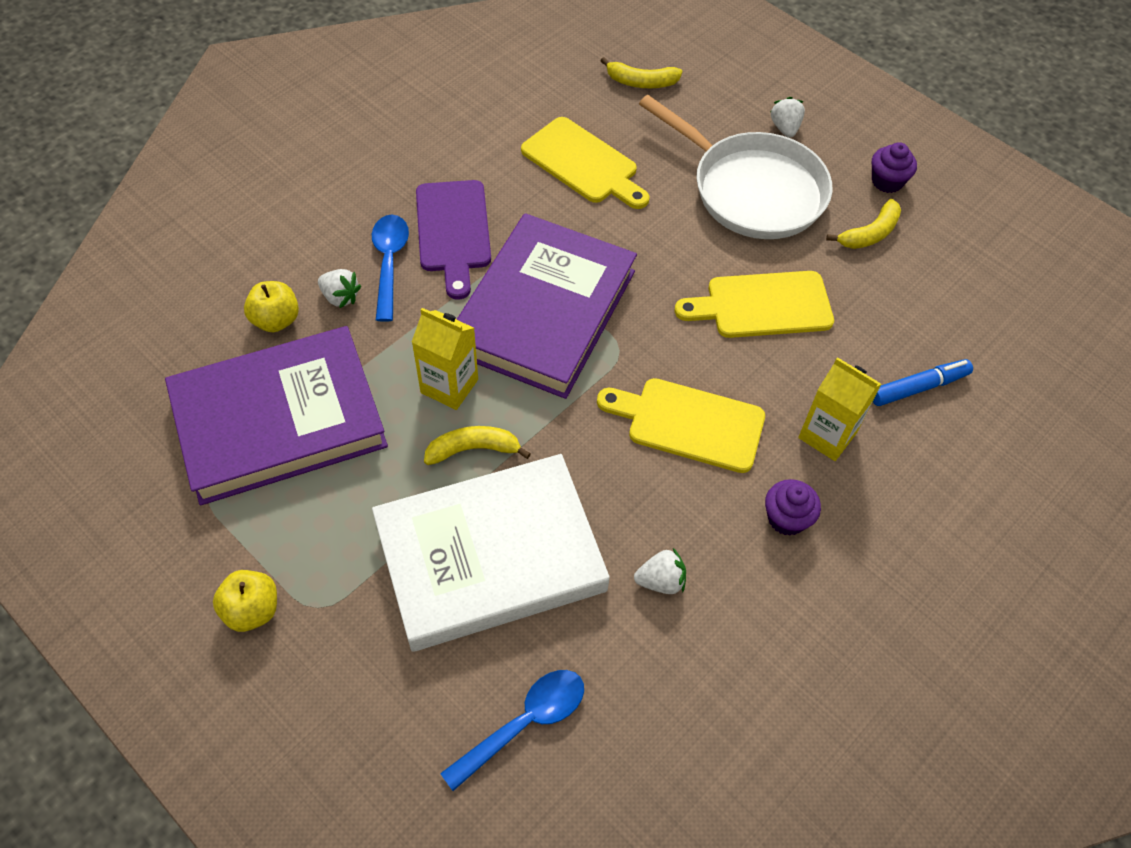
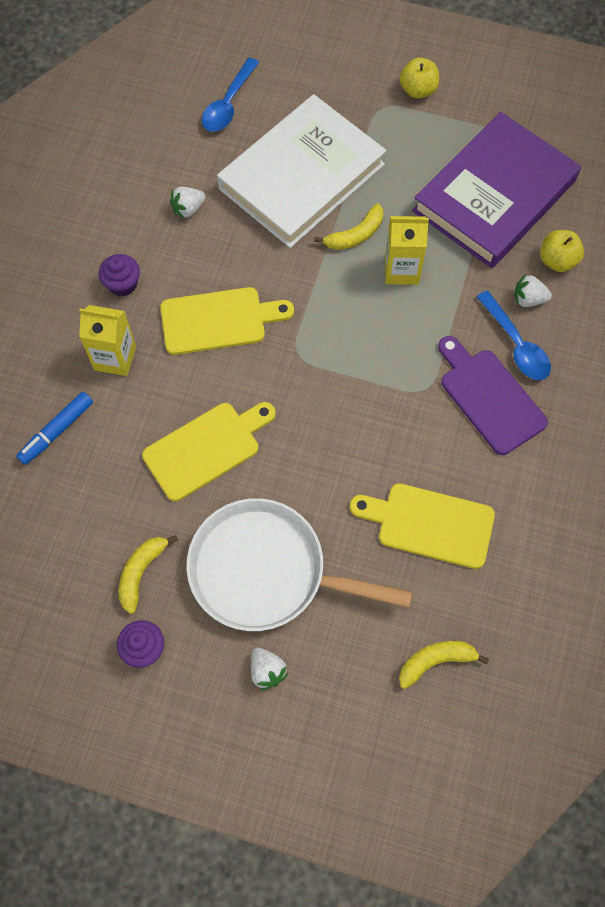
camera: 155 degrees right, 10 degrees up
(544, 311) = (373, 360): purple book -> none

